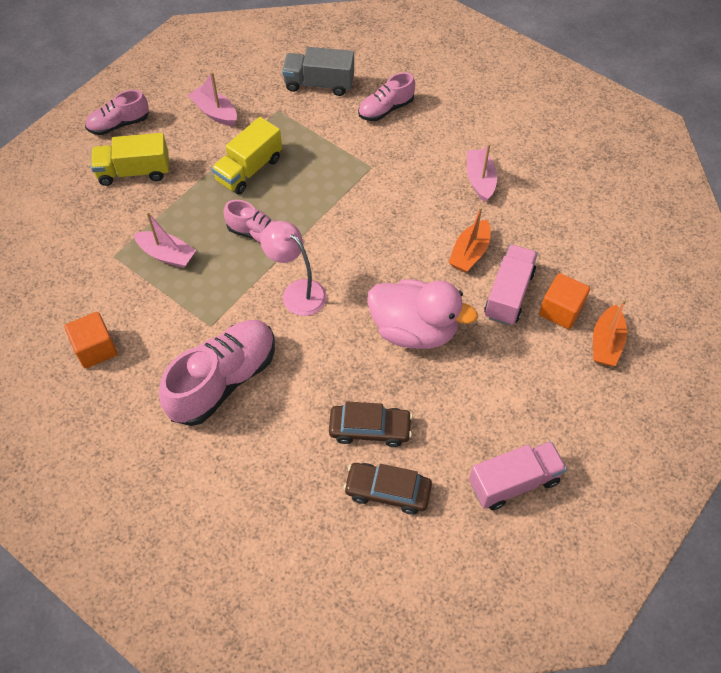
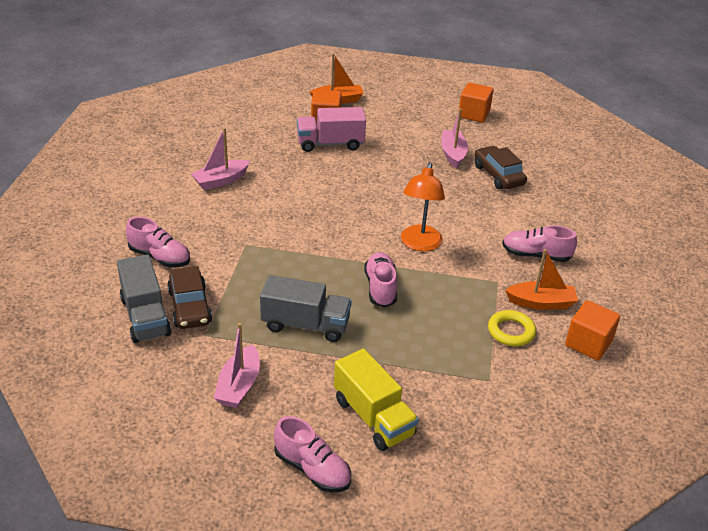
camera: 120 degrees left, 20 degrees down
(148, 300) = (511, 331): none -> yellow ring
(167, 255) = (454, 340): pink boat -> pink boat (453, 154)
(223, 380) = (536, 255): pink shoe -> pink shoe, size x0.56
(249, 169) = (305, 324): yellow truck -> grey truck
(297, 292) = (419, 244): pink lamp -> orange lamp
(387, 491) = (532, 157): brown car -> brown car (190, 307)
(414, 330) = (400, 177): pink duck -> none
(469, 253) = (305, 169): orange boat -> orange boat (541, 303)
(514, 482) = (473, 114): pink truck -> orange cube

